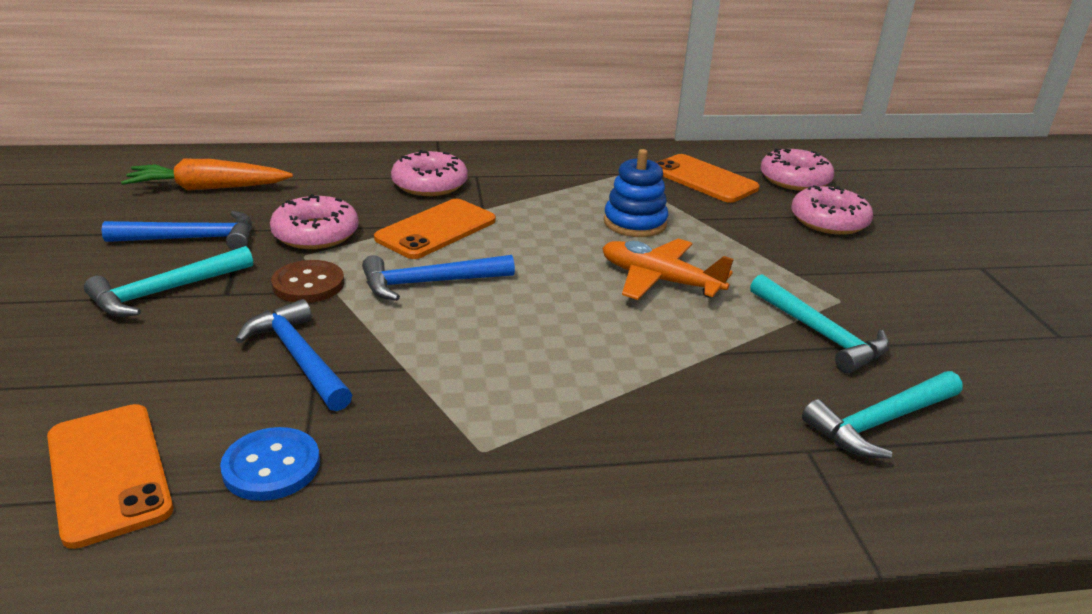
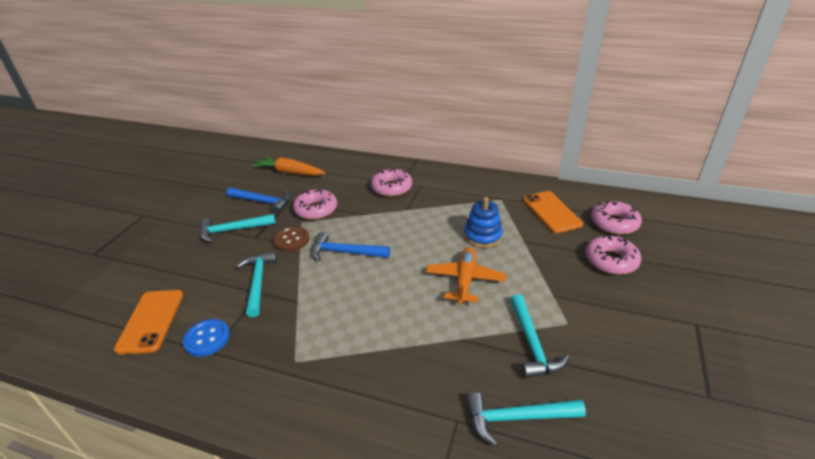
camera: 30 degrees right, 5 degrees up
(298, 358) = (258, 282): blue hammer -> turquoise hammer
(436, 229) = (373, 219): orange phone -> none
(659, 280) = (465, 280): orange plane -> orange plane turned 45 degrees clockwise

